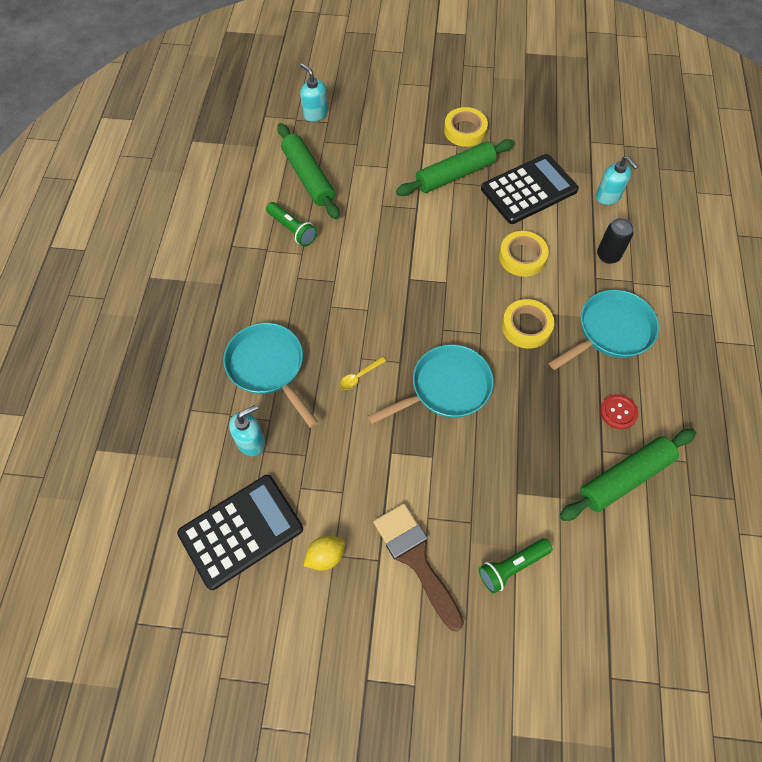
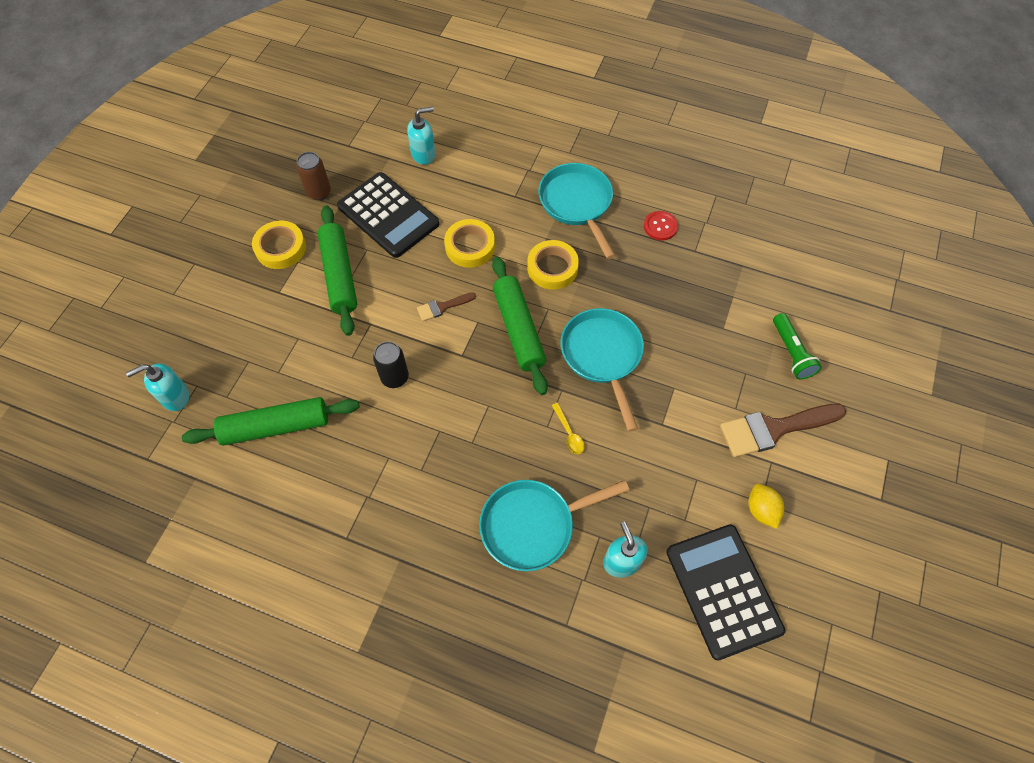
camera: 75 degrees left, 0 degrees up
(292, 229) = (349, 461): green flashlight -> none
(451, 253) = (442, 307): none -> brown brush
(529, 190) = (388, 215): black calculator -> black calculator turned 150 degrees clockwise
(531, 137) = (319, 192): none -> brown can
(608, 255) = (493, 178): black can -> black can (395, 377)
(625, 478) = (723, 243): green rolling pin -> green rolling pin (518, 329)

